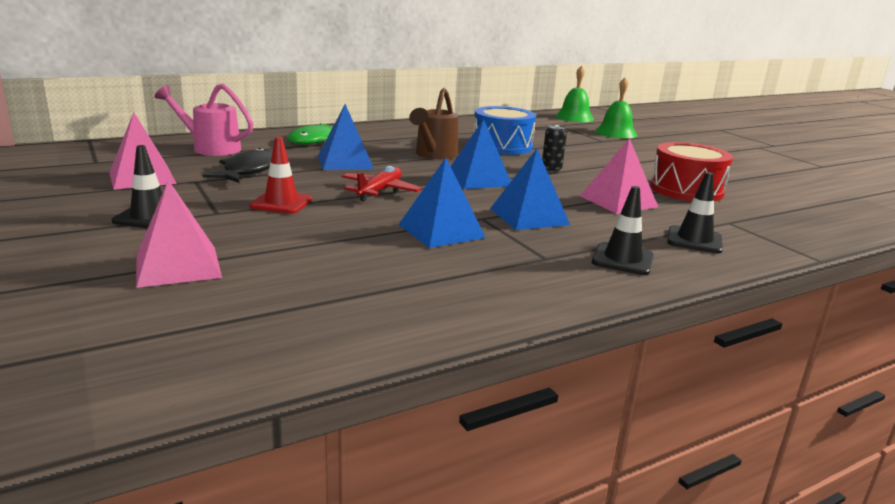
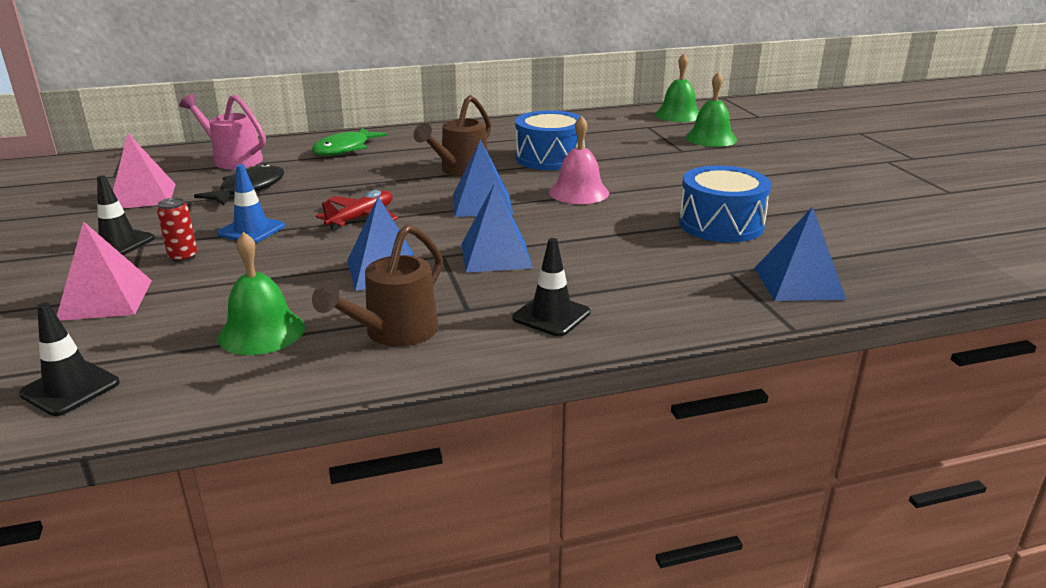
camera: 15 degrees right, 5 degrees up
(231, 226) = (183, 257): none -> red can
(281, 203) = (251, 230): red traffic cone -> blue traffic cone
(345, 162) = (355, 179): blue pyramid -> blue pyramid (798, 283)
(370, 286) = (261, 332): none -> green bell
(499, 280) = (394, 333): none -> brown watering can
(551, 170) = (579, 192): black can -> pink bell
(618, 201) = (619, 238): pink pyramid -> none
(686, 190) = (721, 224): red drum -> blue drum
(694, 240) = (661, 294): black traffic cone -> black traffic cone (70, 388)

